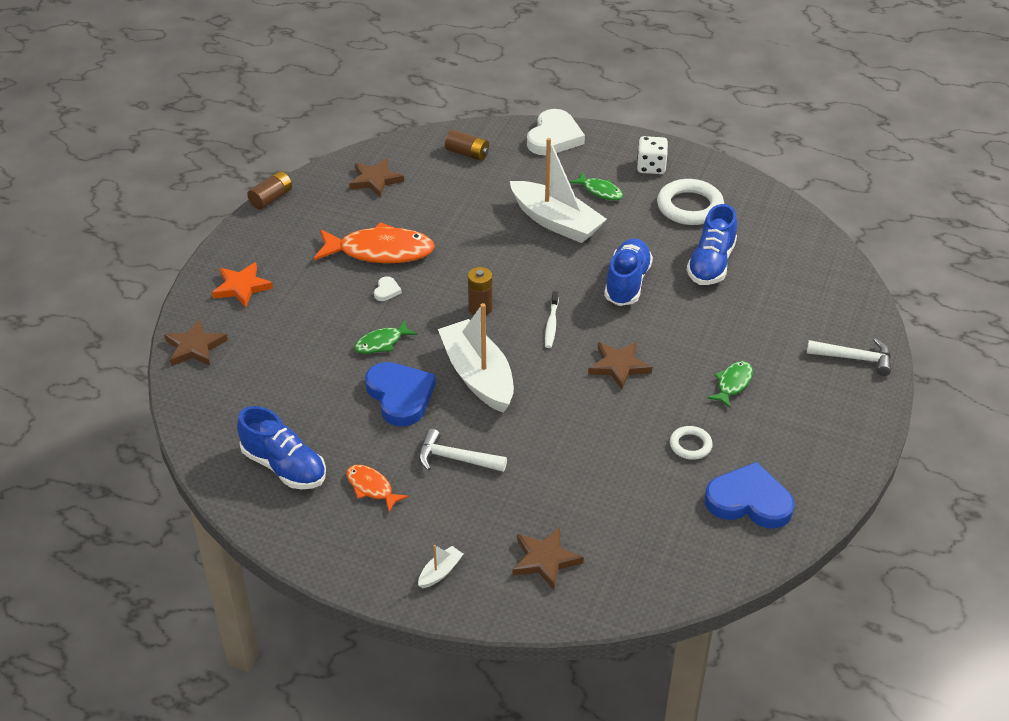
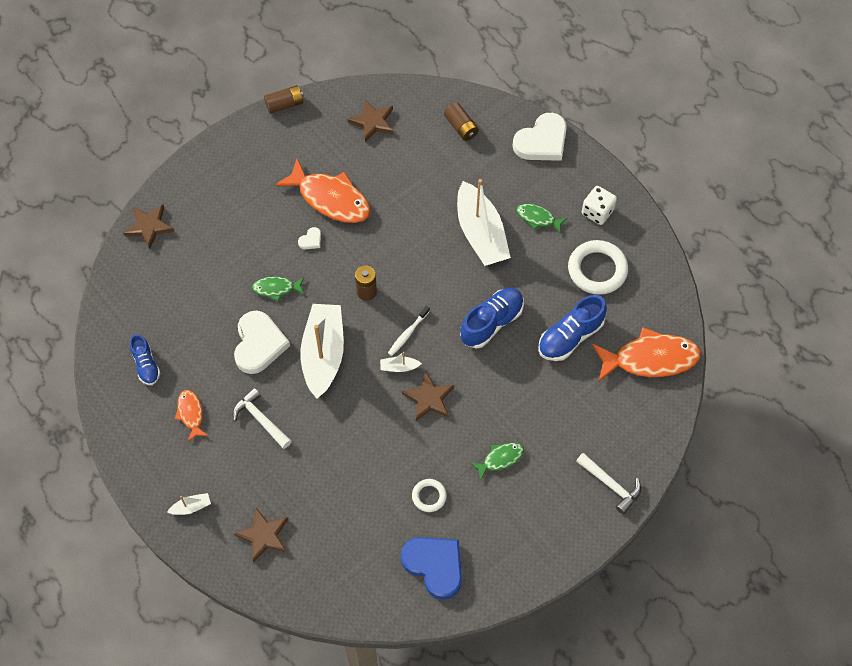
camera: 30 degrees right, 20 degrees up
(241, 287) = (212, 185): orange star -> none
(284, 467) = (146, 365): blue shoe -> blue shoe, size x0.63
(400, 396) = (259, 344): blue heart -> white heart
(566, 354) = (399, 367): none -> white boat
(600, 191) = (538, 218): green fish -> green fish turned 135 degrees clockwise
(798, 251) = (650, 359): none -> orange fish

